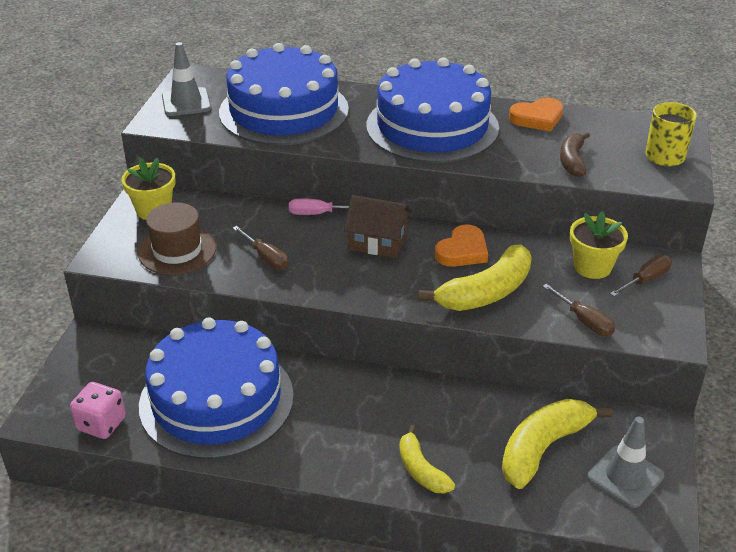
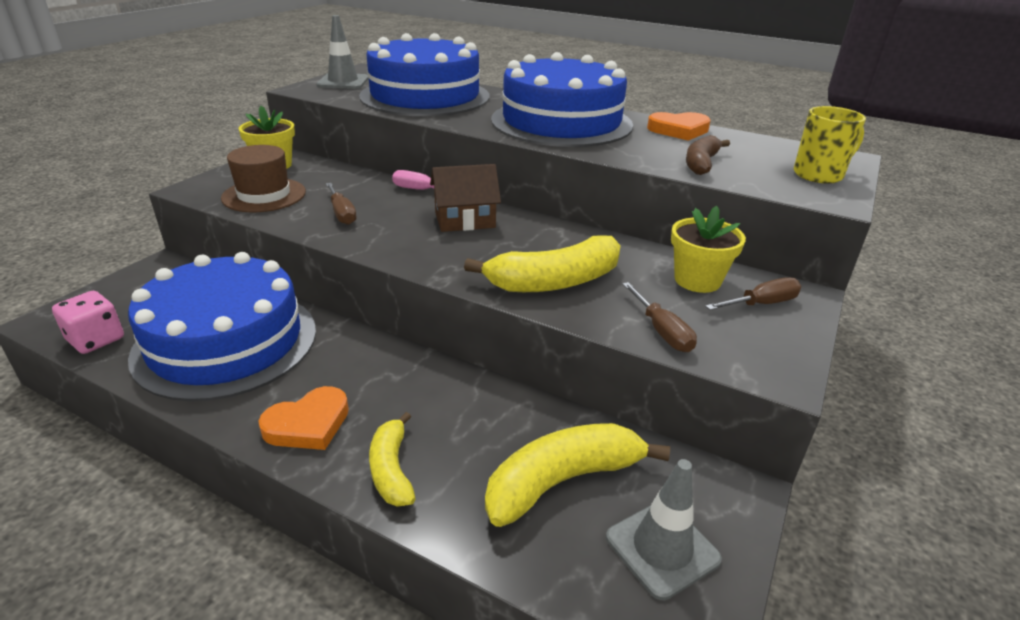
camera: 15 degrees right, 5 degrees down
(378, 242) = (465, 220): brown house -> brown house turned 45 degrees counterclockwise
(462, 251) = (551, 241): orange heart -> orange heart (308, 424)

